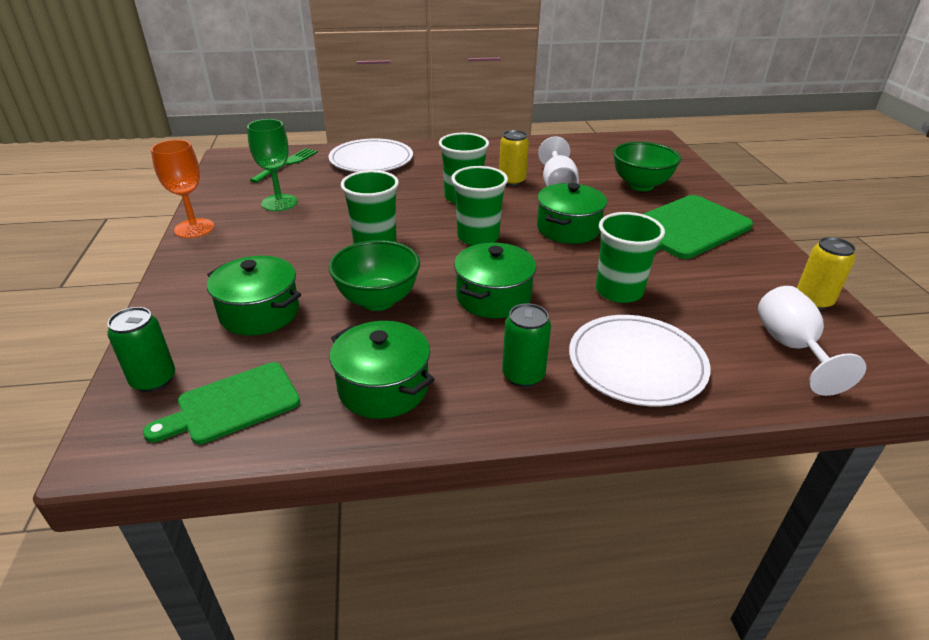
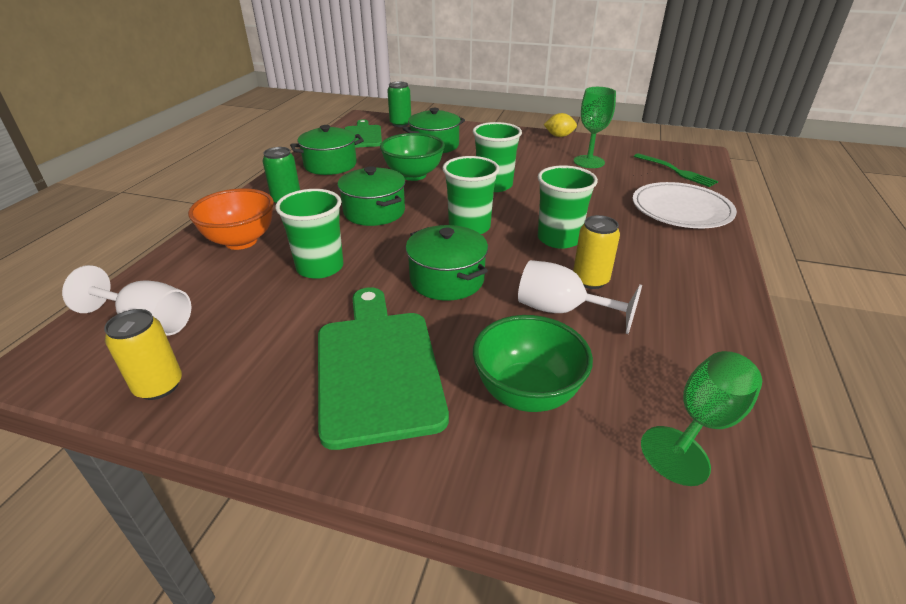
camera: 115 degrees right, 0 degrees up
(194, 228) = (559, 136): orange goblet -> yellow lemon
(604, 148) = (703, 423): none -> green goblet
(636, 363) = (241, 241): white plate -> orange bowl

